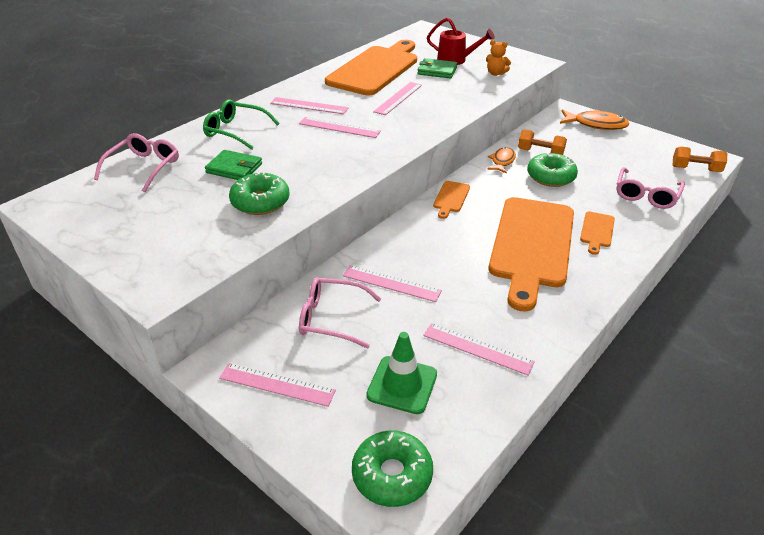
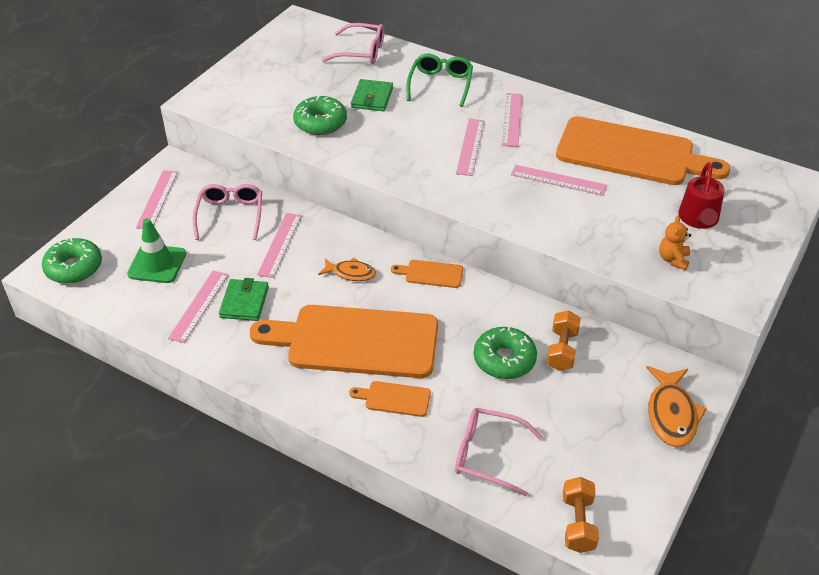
camera: 80 degrees right, 5 degrees up
(437, 71) = (653, 205): green wallet -> green wallet (244, 302)
(502, 161) = (526, 314): orange fish -> orange fish (351, 273)

